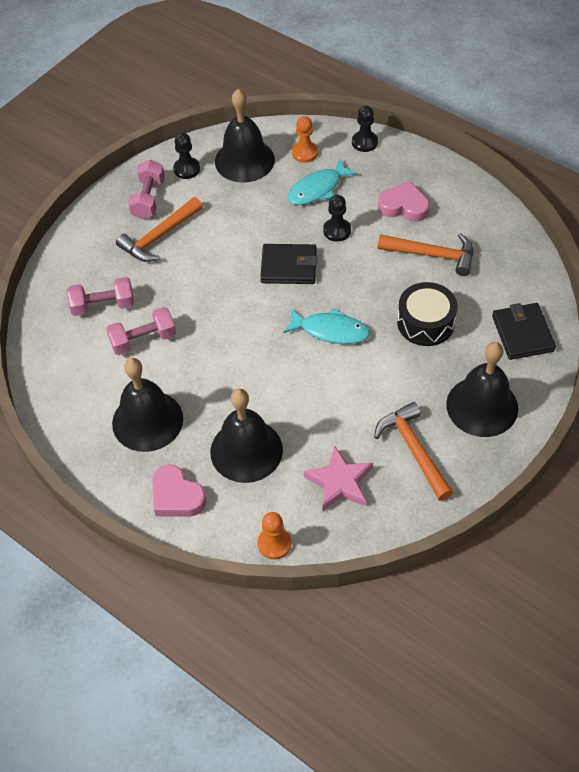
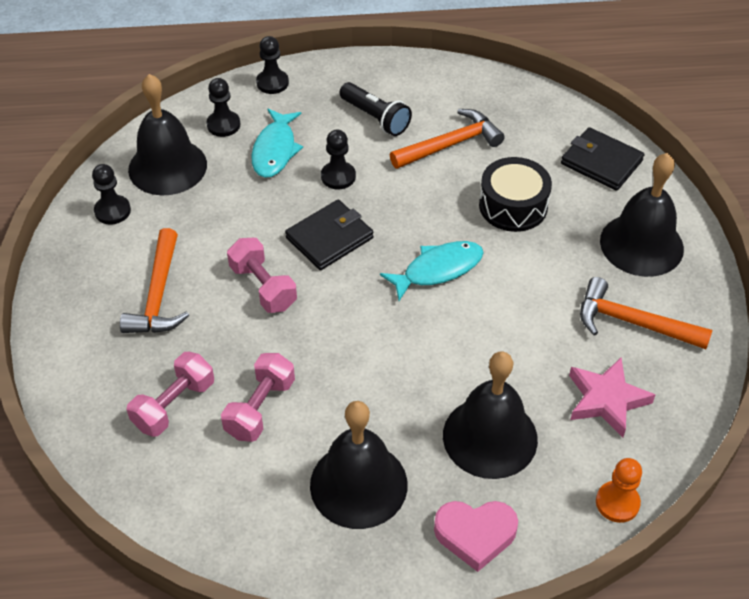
camera: 45 degrees left, 5 degrees down
(148, 199) = (102, 265): pink dumbbell -> pink dumbbell (263, 287)
(305, 153) = (223, 125): orange pawn -> black pawn
(404, 206) = (375, 118): pink heart -> black flashlight

